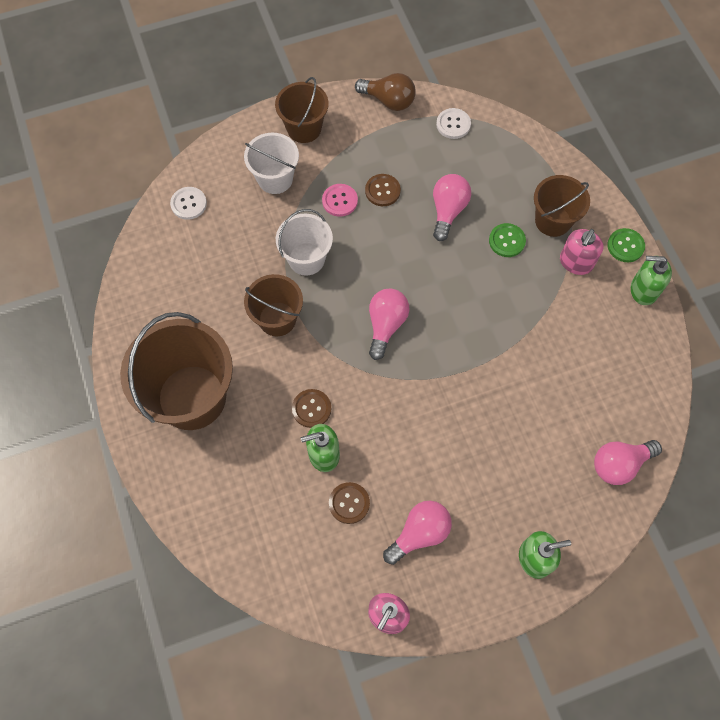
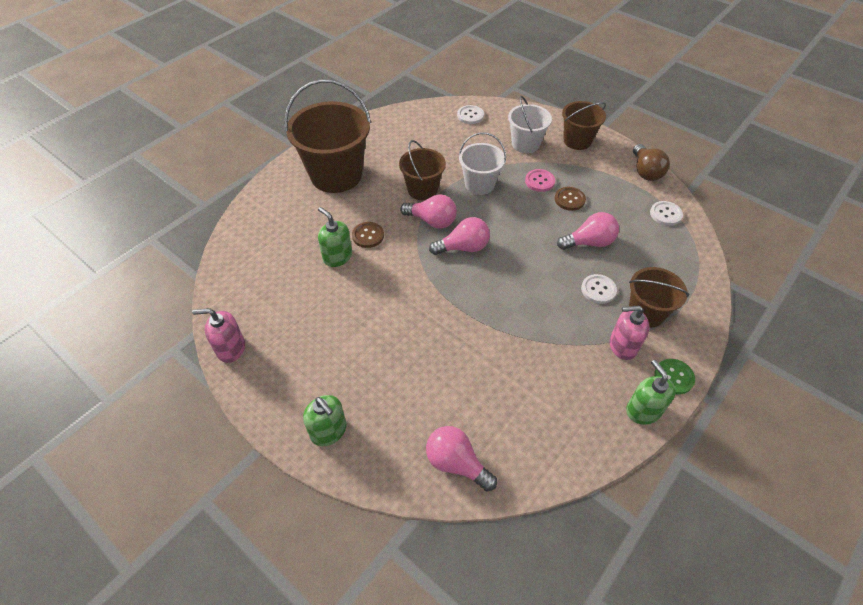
camera: 60 degrees right, 15 degrees down
(349, 503) = (308, 287): brown button -> none
(419, 533) = (307, 340): pink light bulb -> pink light bulb (432, 221)
(507, 241) = (598, 290): green button -> white button

